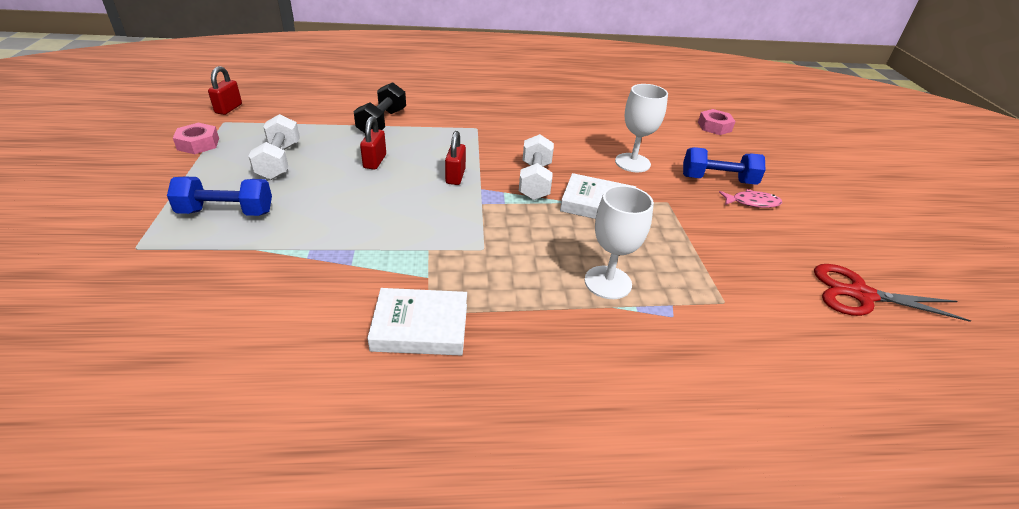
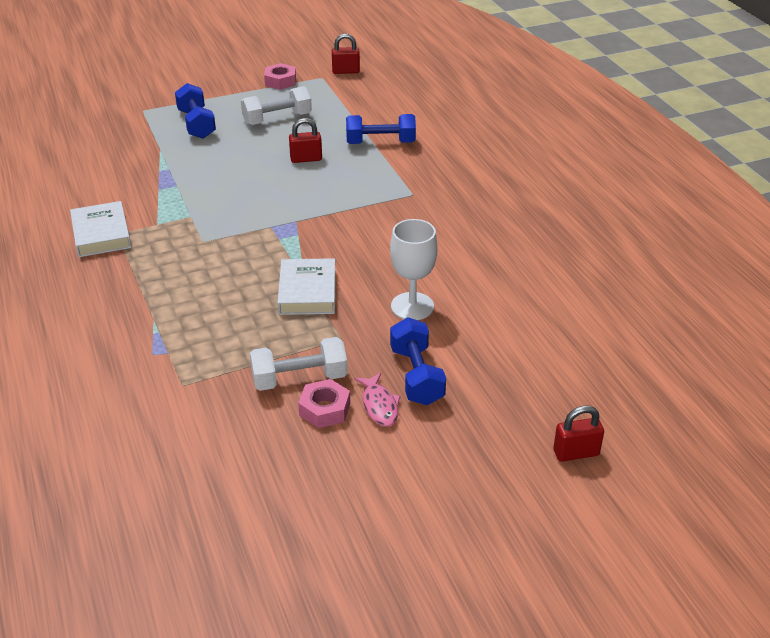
camera: 75 degrees right, 0 degrees up
(382, 122) = (380, 143): black dumbbell -> blue dumbbell
(455, 176) = (307, 203): red padlock -> red padlock (576, 453)
(535, 181) = (328, 248): white dumbbell -> white dumbbell (299, 379)
(608, 282) = (184, 312): white goblet -> none
(714, 127) = (572, 370): pink nut -> pink nut (324, 409)
(860, 295) = (230, 487): red scissors -> none

